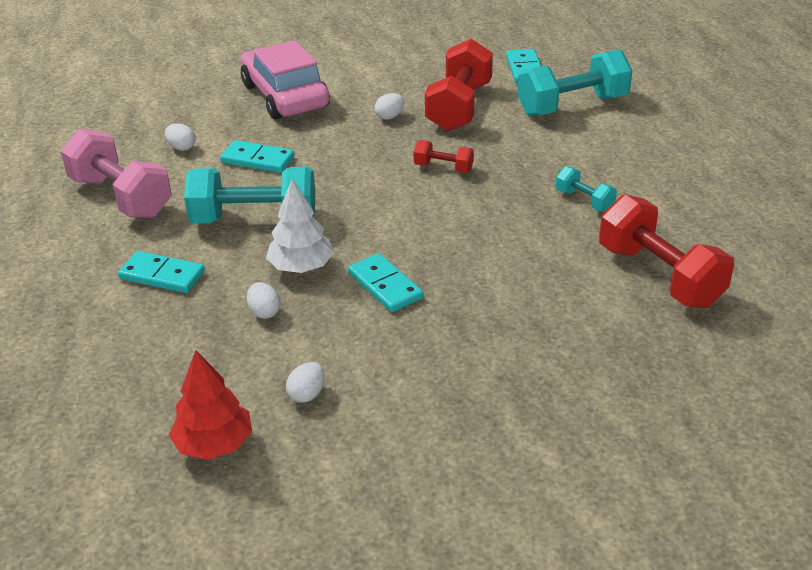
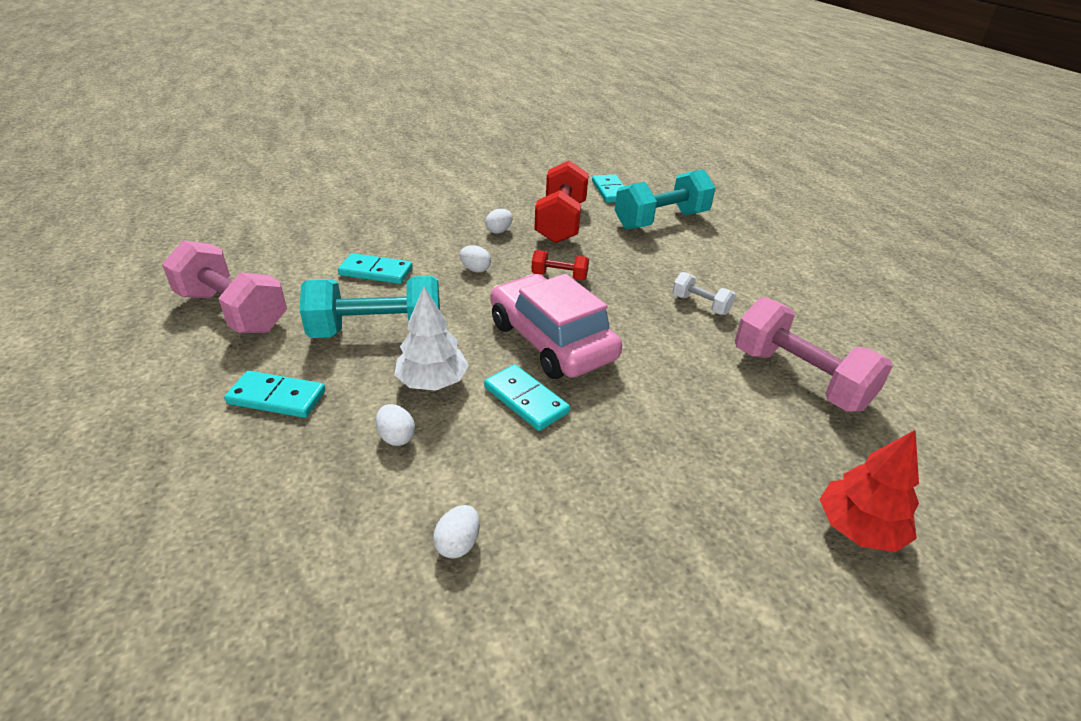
camera: 10 degrees left, 0 degrees up
(181, 147) = (298, 261): white egg -> white egg (475, 269)
(214, 444) = (346, 629): red tree -> red tree (859, 528)
(285, 96) = (398, 214): pink car -> pink car (551, 341)
(584, 201) = (700, 305): turquoise dumbbell -> white dumbbell
(659, 276) = (799, 378): red dumbbell -> pink dumbbell

